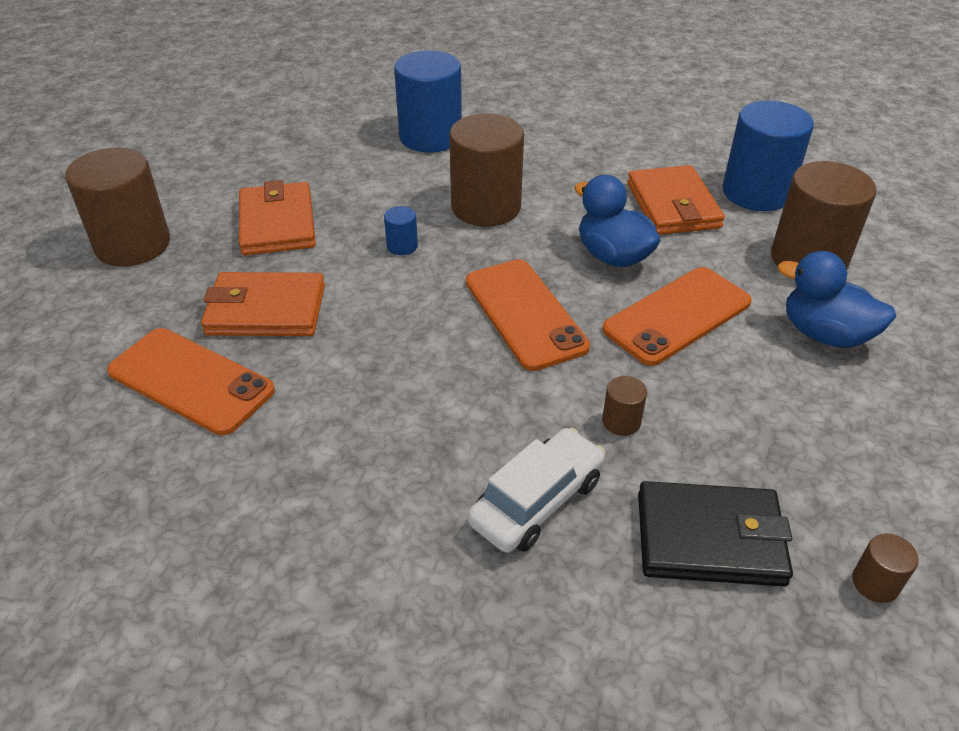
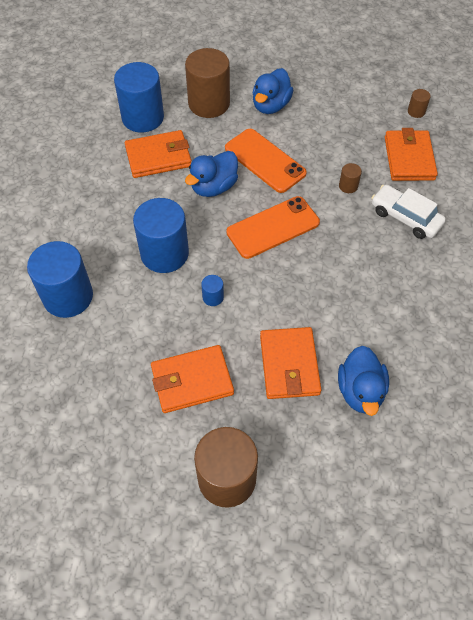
camera: 95 degrees left, 15 degrees up
(191, 381) = (360, 391): orange phone -> blue duck
(486, 207) = (164, 253): brown cylinder -> blue cylinder
(709, 539) = (409, 158): black wallet -> orange wallet

